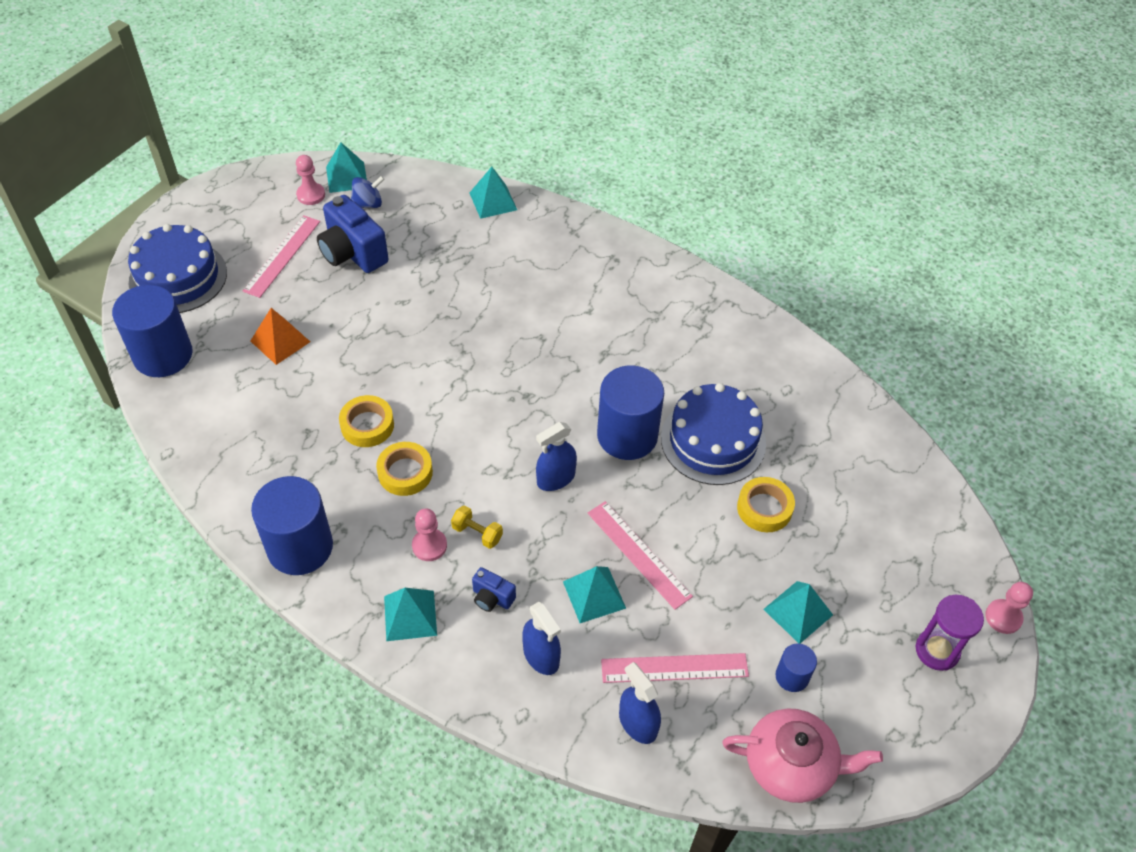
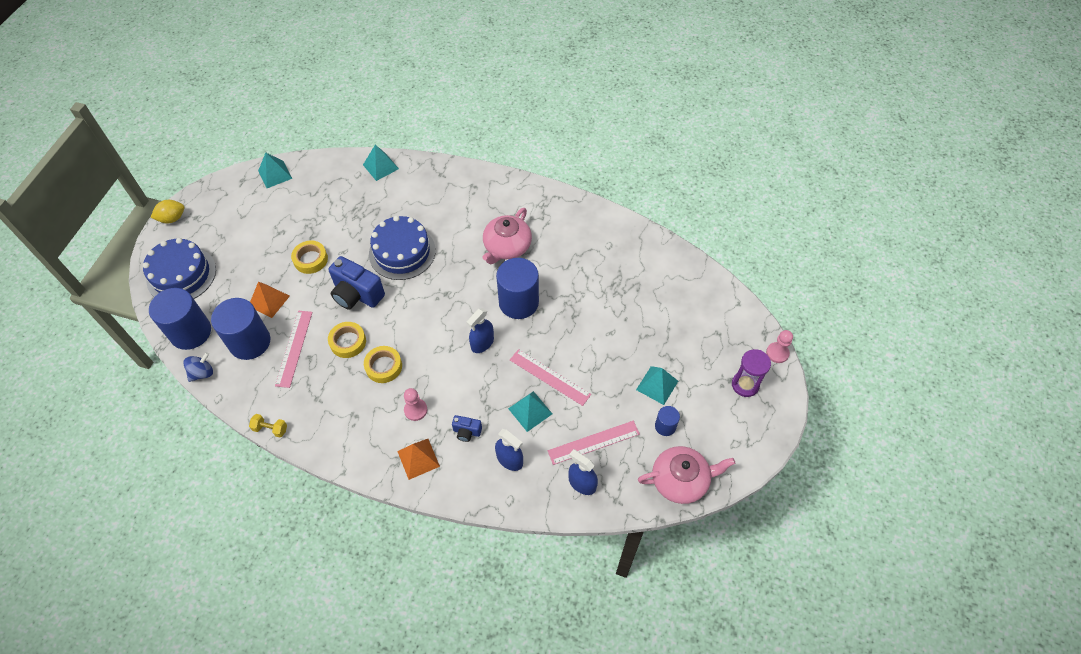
camera: 15 degrees left, 5 degrees up
(193, 201) = (172, 218): none -> yellow lemon
(282, 256) = (249, 241): pink ruler -> pink ruler (294, 348)
(300, 547) = (331, 435): blue cylinder -> blue cylinder (250, 342)
(311, 195) = (254, 193): pink pawn -> none
(353, 253) = (297, 227): blue camera -> blue camera (357, 294)
(368, 204) = (296, 190): blue spinning top -> blue spinning top (202, 373)
(410, 615) = (418, 459): turquoise pyramid -> orange pyramid
(477, 533) = (444, 393): yellow dumbbell -> yellow dumbbell (270, 429)
(635, 353) = (507, 247): none -> pink teapot
(713, 440) = (573, 291): blue cake -> blue cake (402, 252)
(764, 508) = (617, 326): yellow tape -> yellow tape (310, 259)

